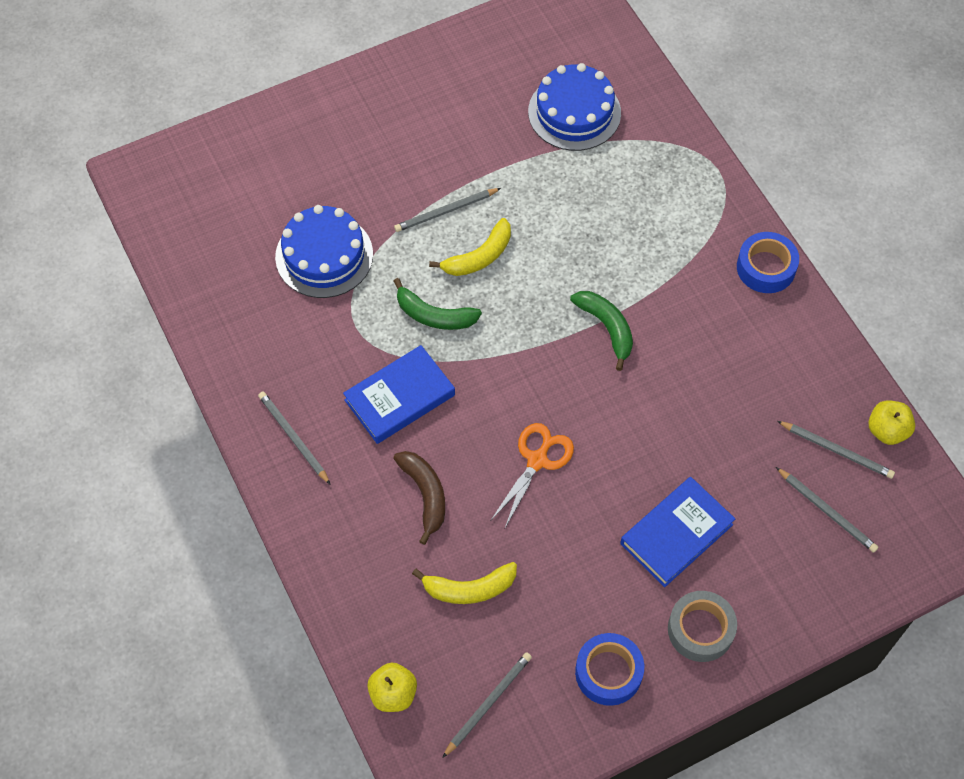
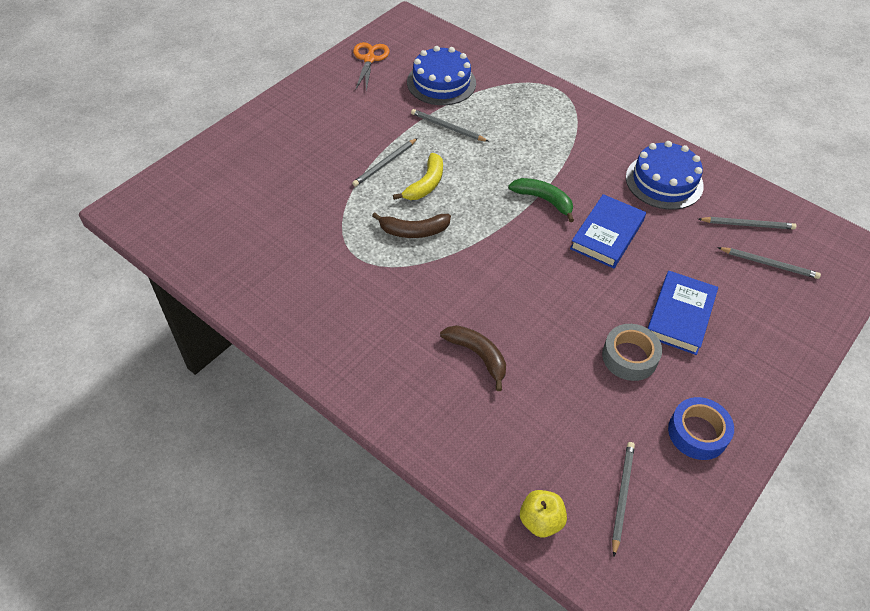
camera: 25 degrees left, 10 degrees down
(293, 438) = (348, 351): grey pencil -> grey pencil (447, 127)
(324, 255) = (307, 218): blue cake -> blue cake (664, 181)
(399, 397) = (419, 294): blue book -> blue book (607, 234)
(434, 315) = (414, 231): green banana -> brown banana
(469, 589) = (553, 412): yellow banana -> none
(537, 460) = (548, 301): orange scissors -> orange scissors (369, 59)
(700, 630) = (741, 375): grey tape -> grey tape (629, 357)
(766, 268) = (625, 133): blue tape -> none
(887, 430) = (769, 202): yellow apple -> none

